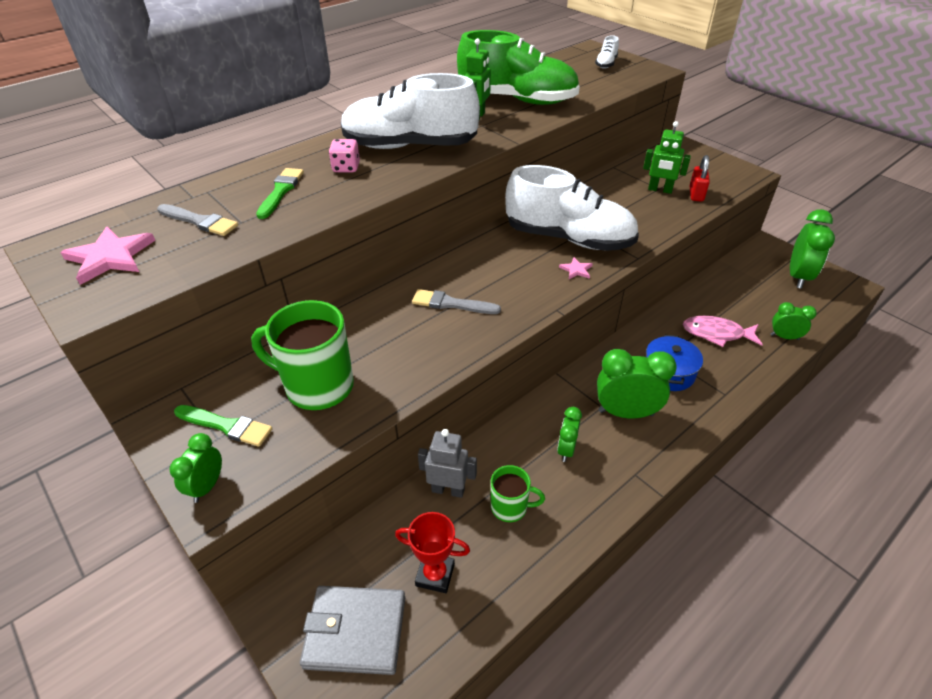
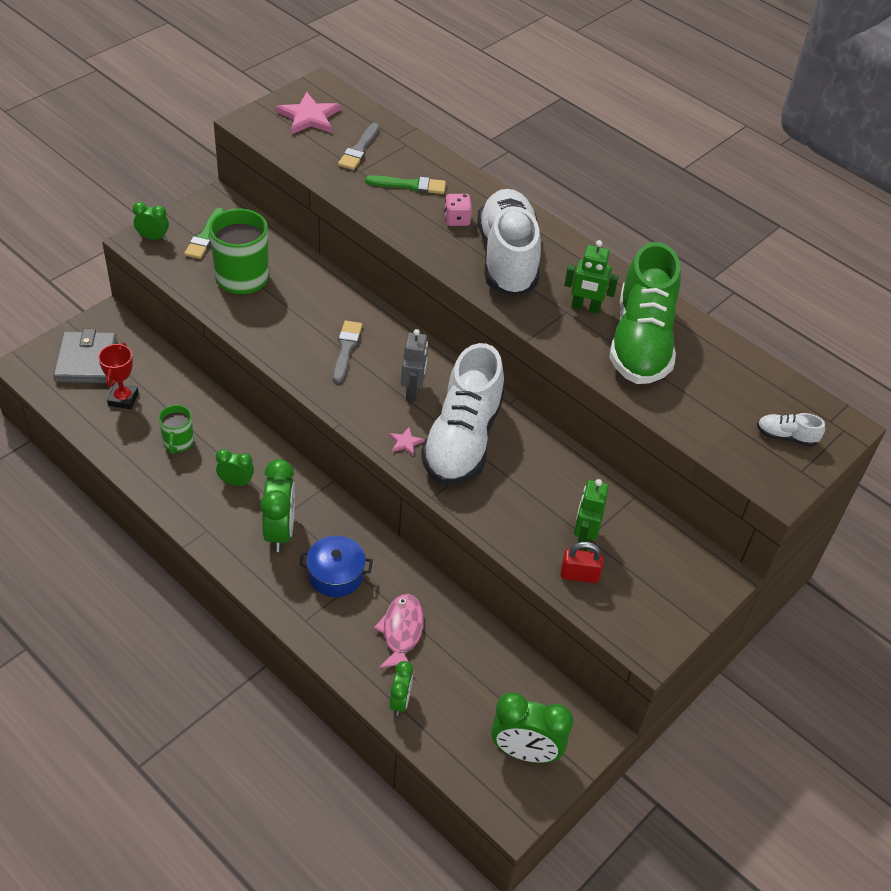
camera: 80 degrees right, 5 degrees up
(448, 490) = (197, 403): grey robot -> grey robot (413, 390)

